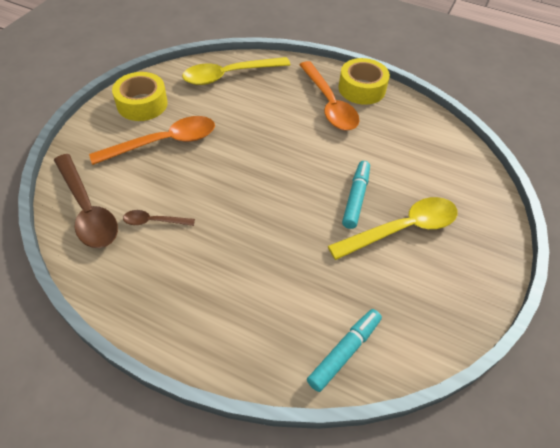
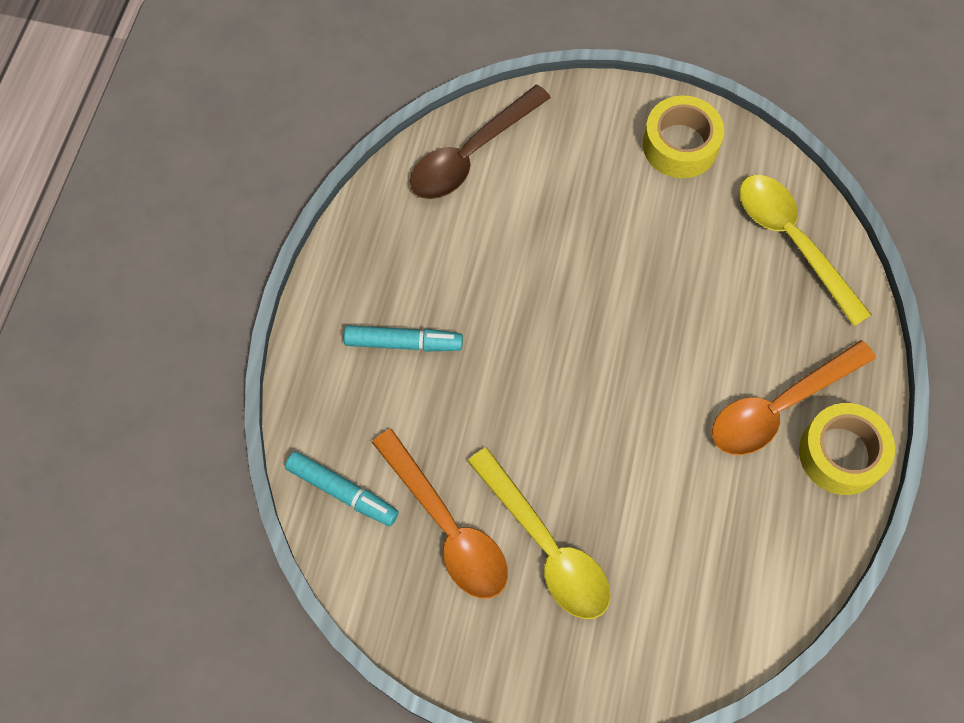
camera: 80 degrees right, 15 degrees up
(153, 221) = (473, 232): brown spoon -> none
(165, 142) = (612, 200): orange spoon -> orange spoon (447, 527)
(356, 198) = (585, 475): turquoise marker -> turquoise marker (403, 343)

